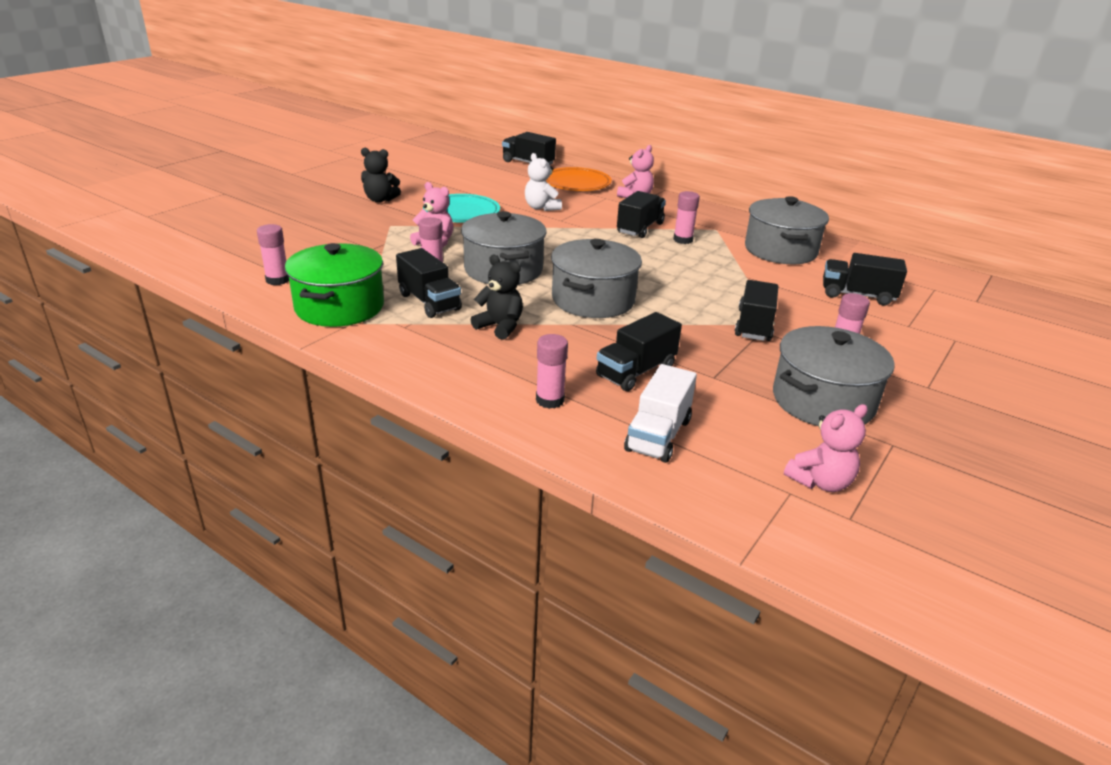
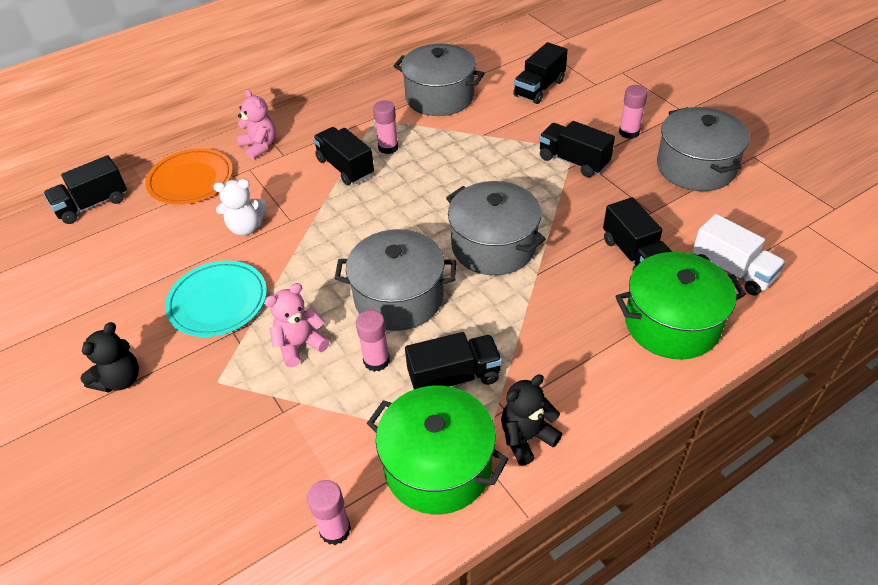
camera: 65 degrees left, 15 degrees up
(500, 327) = (528, 328): black teddy bear -> black teddy bear (526, 438)
(550, 400) = (672, 323): pink glue stick -> green pot
(820, 482) = (796, 206): pink teddy bear -> none

